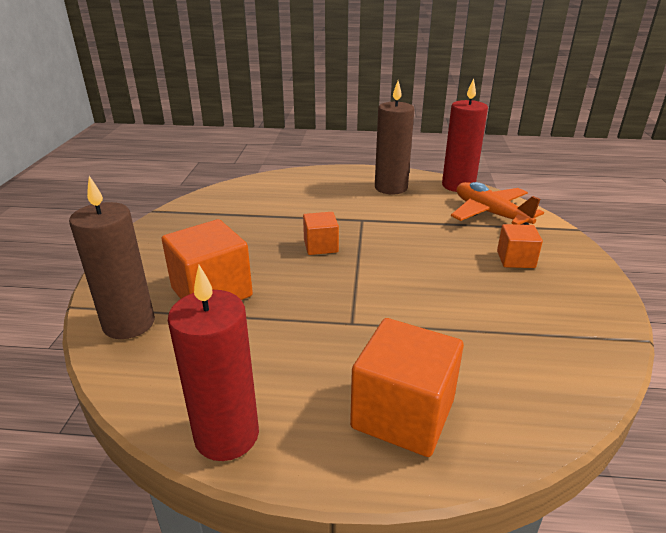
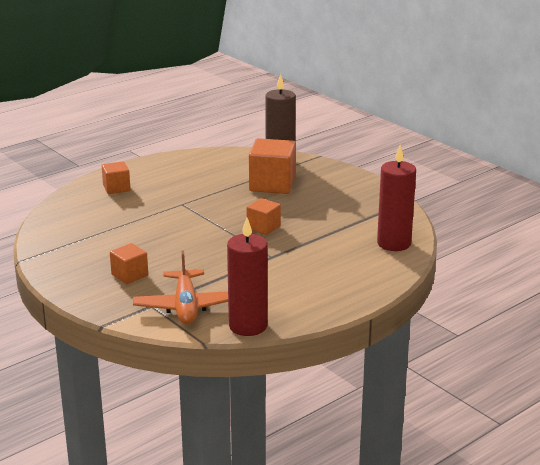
camera: 135 degrees right, 5 degrees down
(227, 435) = (174, 159): red candle -> red candle (394, 243)
(391, 188) = (299, 294): brown candle -> none
(403, 414) = (116, 188): orange cube -> orange cube, size x0.57
(490, 214) = (186, 306): orange plane -> orange plane turned 75 degrees clockwise

